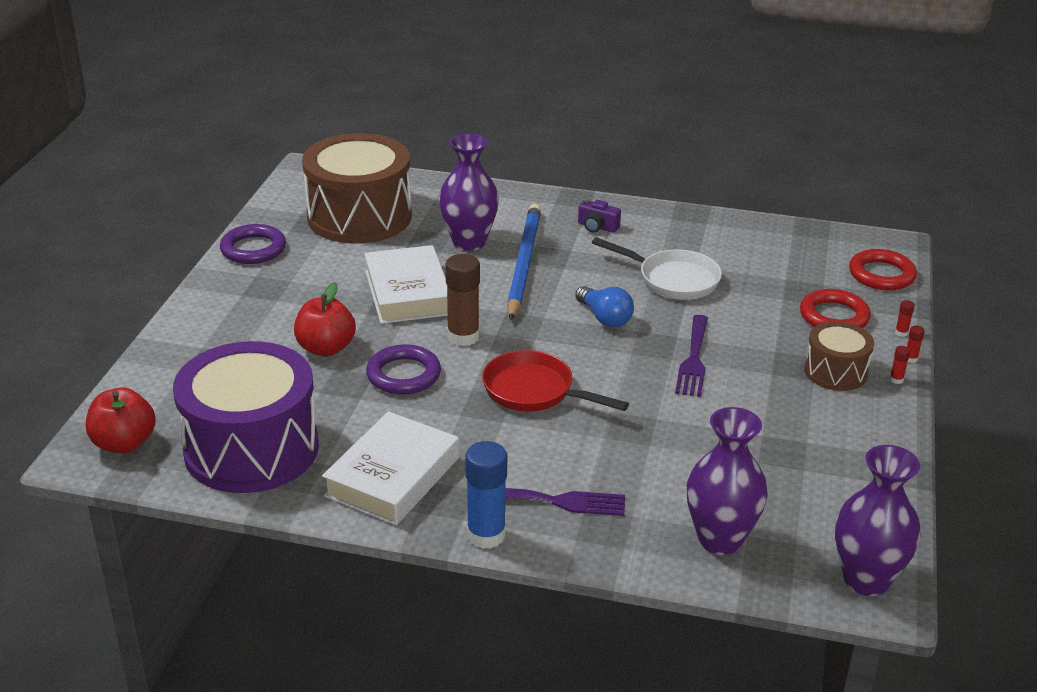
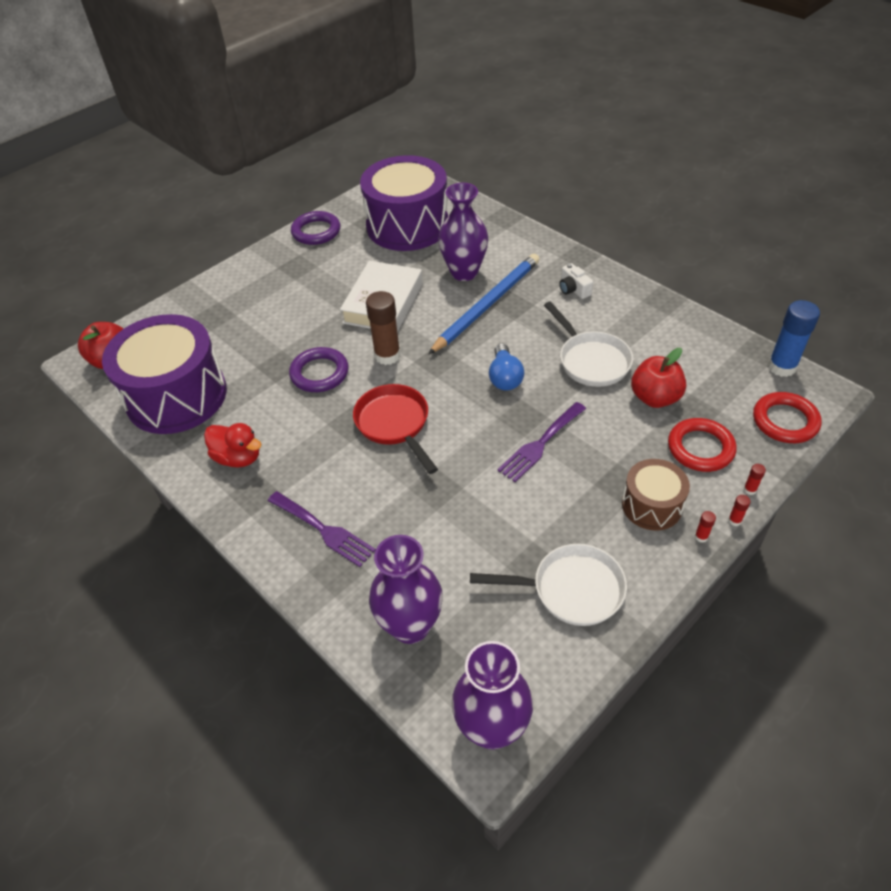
camera: 35 degrees right, 15 degrees up
(326, 348) = (290, 331): red apple -> red apple (655, 398)
(359, 216) = (407, 225): brown drum -> purple drum
(392, 476) = (238, 457): white book -> red duck
(486, 535) = (253, 537): blue glue stick -> blue glue stick (781, 367)
(597, 227) = (573, 289): purple camera -> white camera
(830, 457) = (570, 589): none -> white pan

